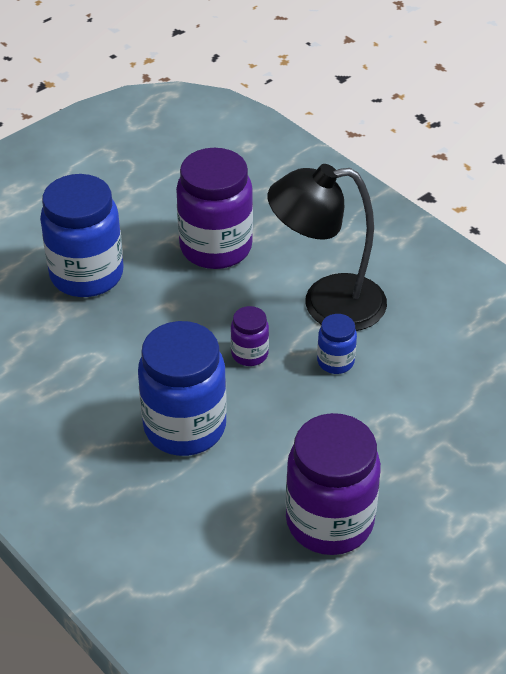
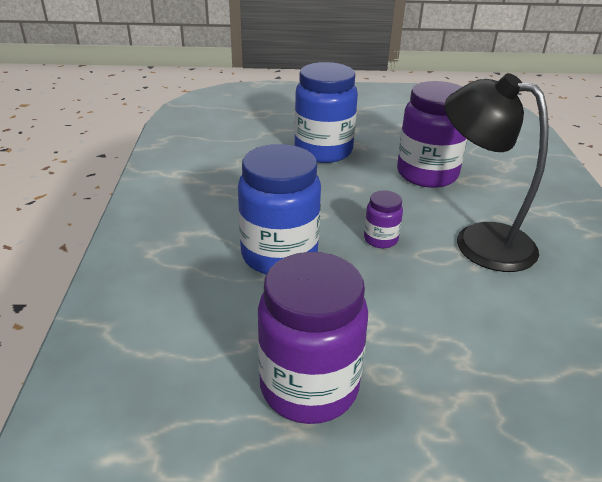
camera: 40 degrees right, 10 degrees down
(335, 361) = (446, 278): blue jar -> none

